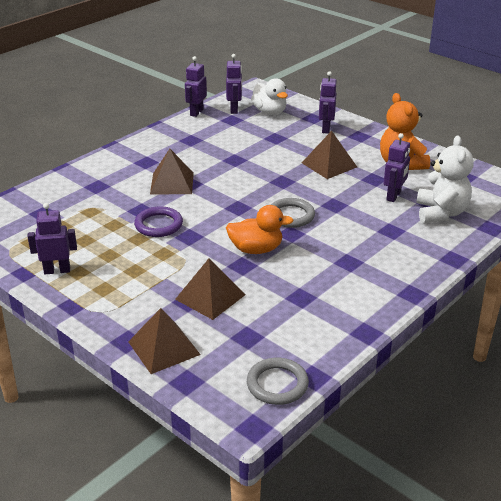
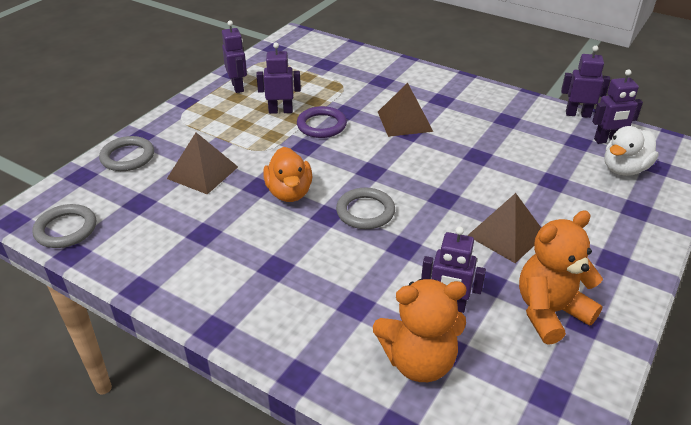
camera: 80 degrees right, 5 degrees up
(164, 348) = (127, 157): brown pyramid -> grey ring
(325, 129) = (611, 224): purple robot -> purple robot (280, 111)
(441, 213) = (419, 361): white teddy bear -> orange teddy bear

